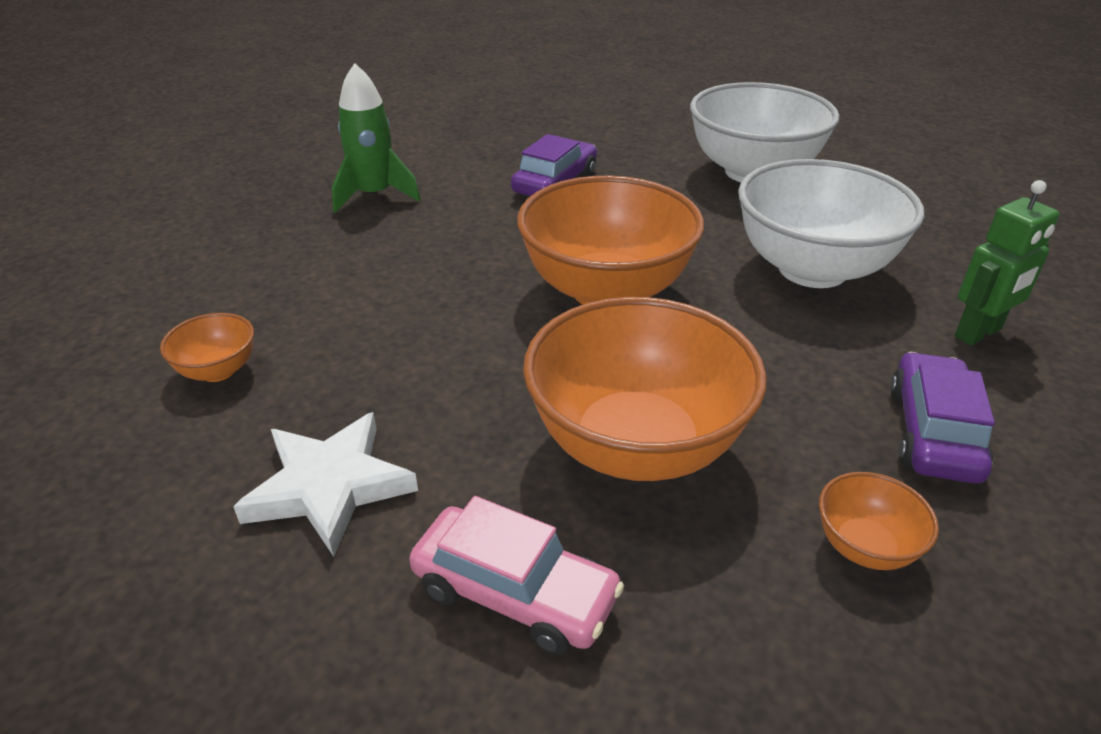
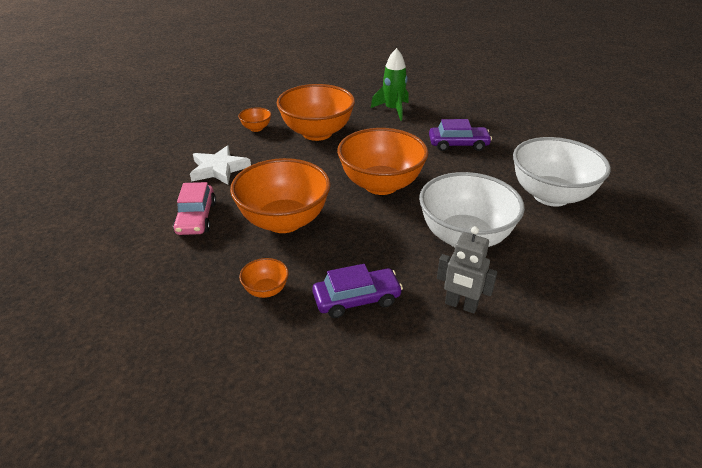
camera: 60 degrees right, 0 degrees up
(347, 298) = (317, 133): none -> orange bowl
(978, 333) = (461, 305): green robot -> grey robot

